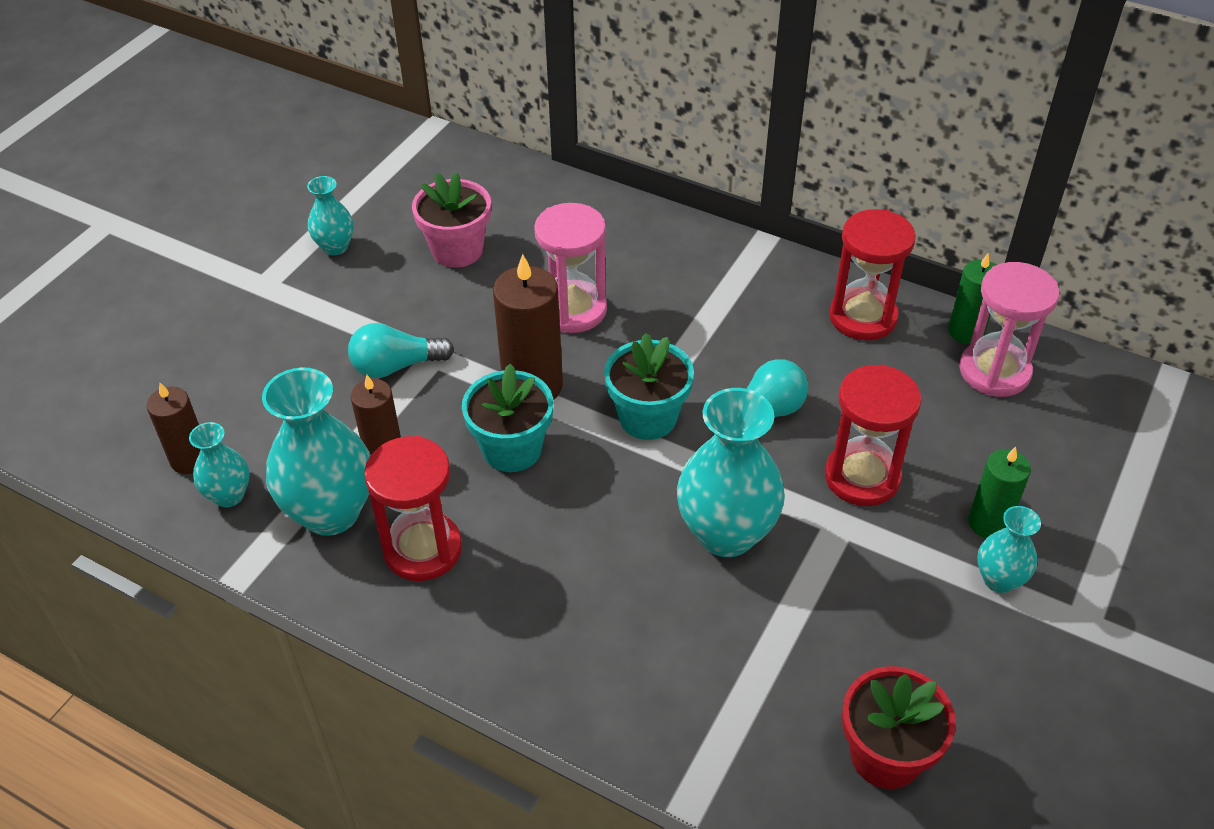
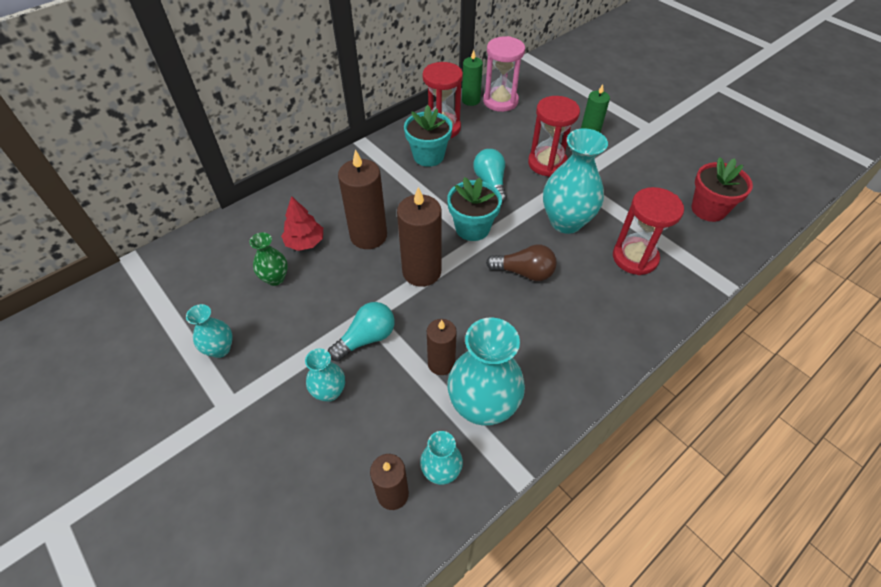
camera: 70 degrees left, 5 degrees up
(396, 366) = (366, 338): turquoise light bulb -> turquoise light bulb turned 135 degrees counterclockwise
(423, 549) = (531, 360): red hourglass -> red hourglass (635, 257)
(457, 250) = (275, 278): pink flower pot -> green vase
(512, 449) = (469, 295): turquoise flower pot -> turquoise flower pot (428, 156)
(530, 253) = (305, 242): none -> red tree
(573, 310) = (368, 236): pink hourglass -> brown candle
(585, 503) = (524, 272): none -> brown light bulb
(999, 580) = (621, 143): turquoise vase -> turquoise vase (329, 392)

